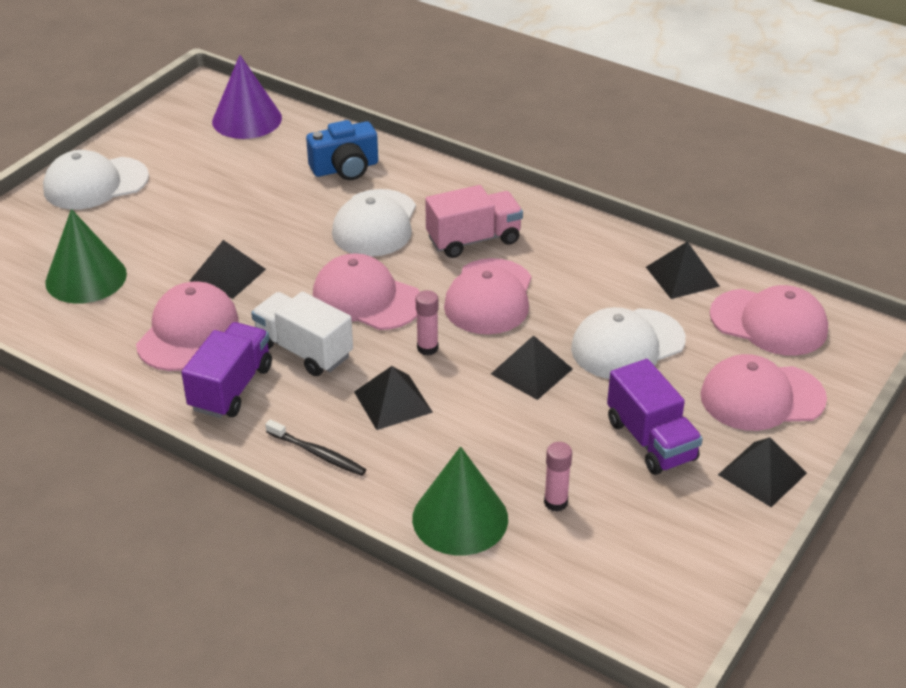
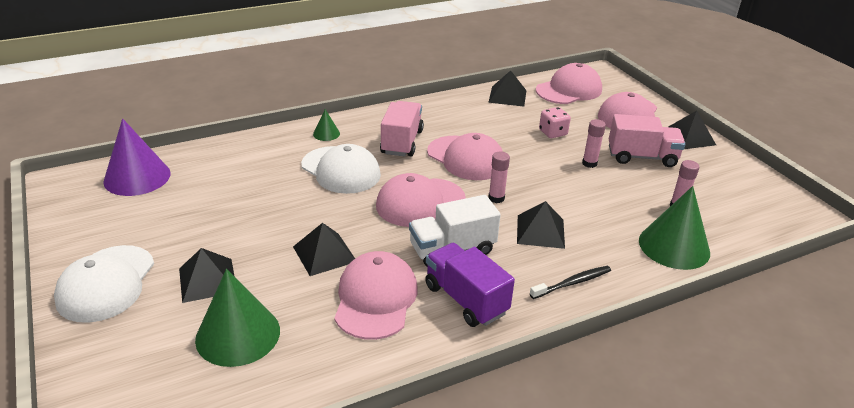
camera: 60 degrees left, 5 degrees down
(188, 332) = (375, 299): pink cap -> pink cap turned 45 degrees clockwise
(345, 168) = (261, 159): blue camera -> none
(435, 184) = (326, 134): none -> green cone
(531, 371) = (551, 170): black pyramid -> black pyramid (207, 280)
(583, 398) = (589, 163): none -> pink glue stick
(627, 344) = (553, 133): white cap -> pink dice
(651, 440) = (642, 157): purple truck -> pink truck

